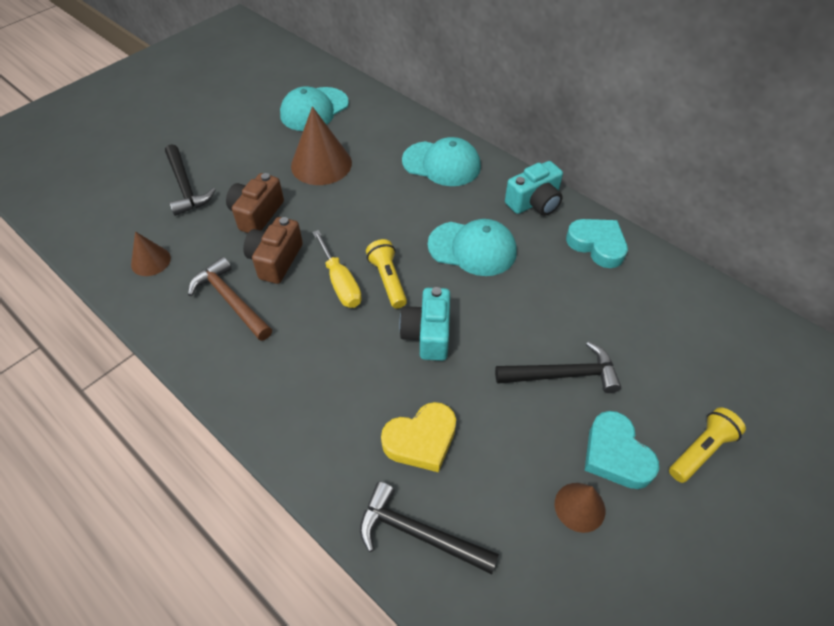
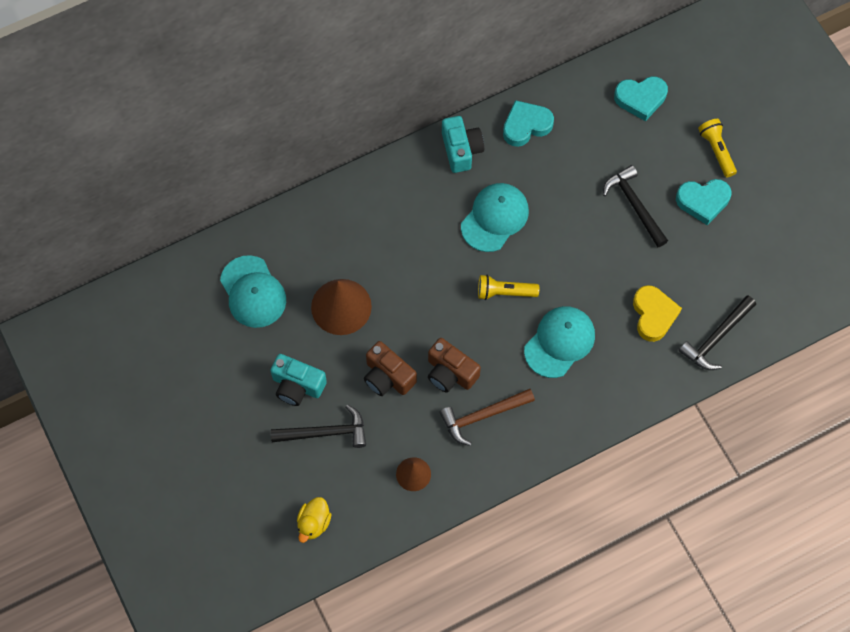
camera: 70 degrees left, 15 degrees up
(88, 203) = (314, 523): none -> yellow duck
(340, 282) = (494, 329): yellow screwdriver -> none
(427, 334) = (568, 281): turquoise camera -> turquoise camera (297, 385)
(441, 164) = (383, 204): turquoise cap -> turquoise cap (559, 342)
(563, 375) = (634, 205): black hammer -> black hammer turned 45 degrees counterclockwise
(579, 507) = (729, 239): brown cone -> none
(709, 341) = (640, 99): none -> turquoise heart

